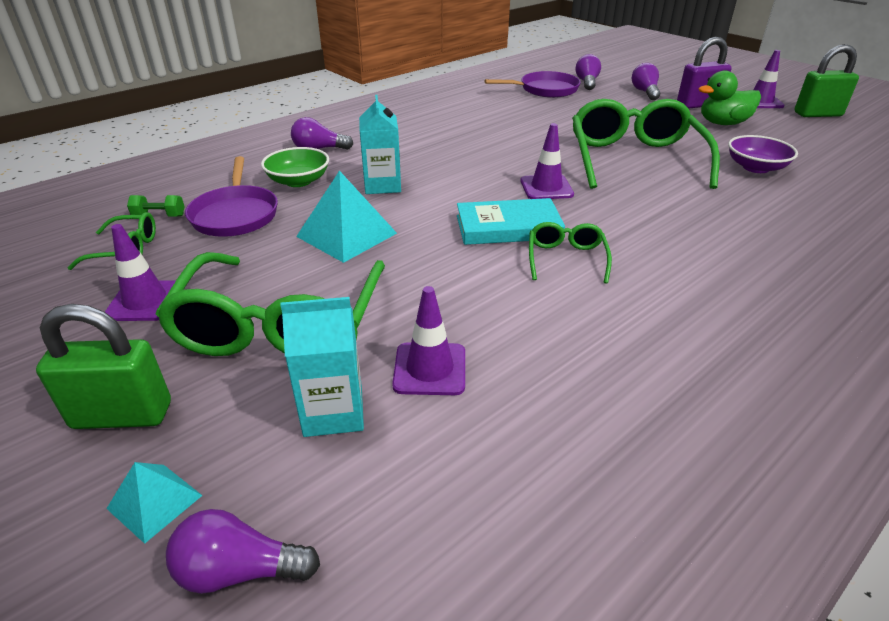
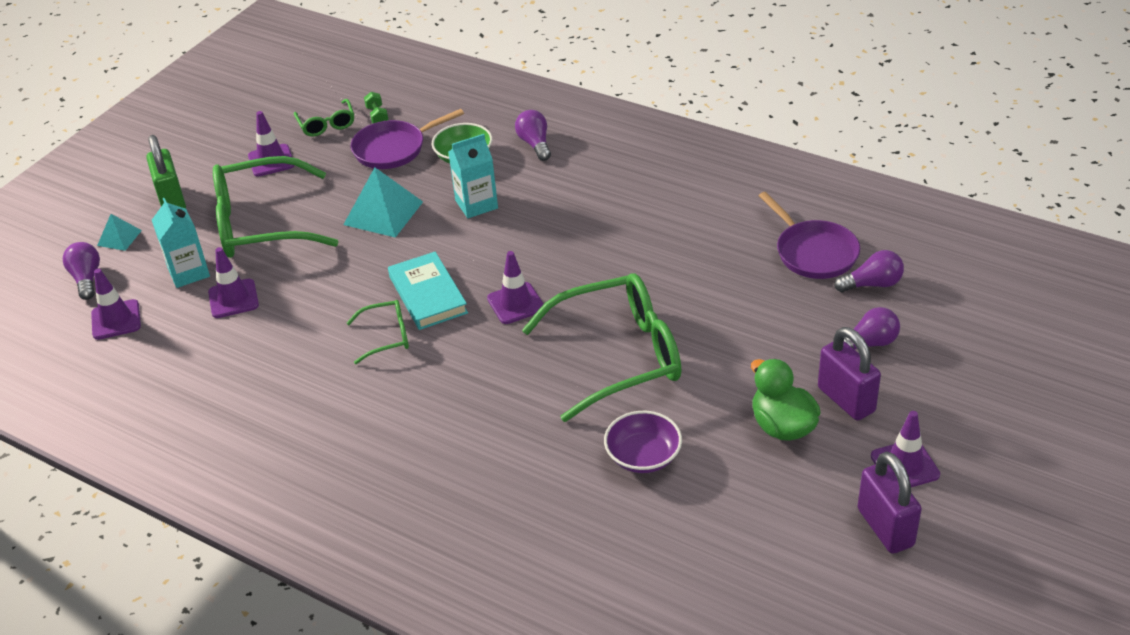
camera: 75 degrees right, 5 degrees up
(400, 526) = (116, 320): none -> purple traffic cone
(817, 114) = (885, 527): green padlock -> purple padlock

